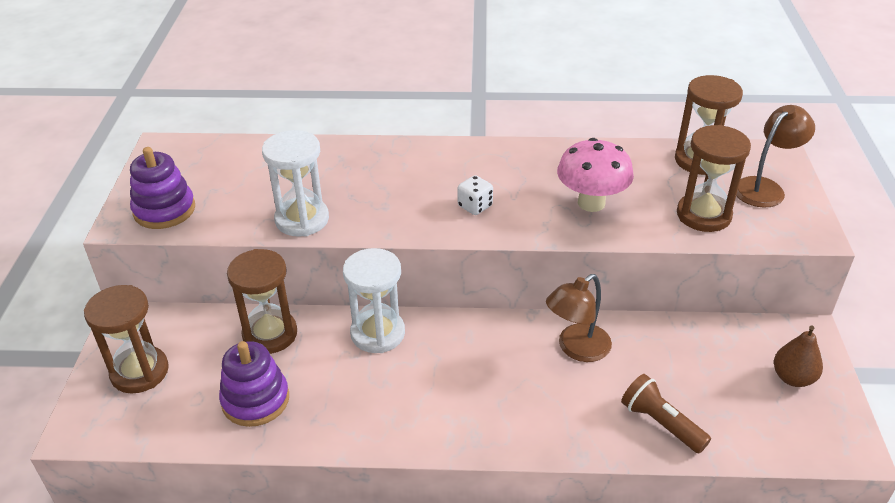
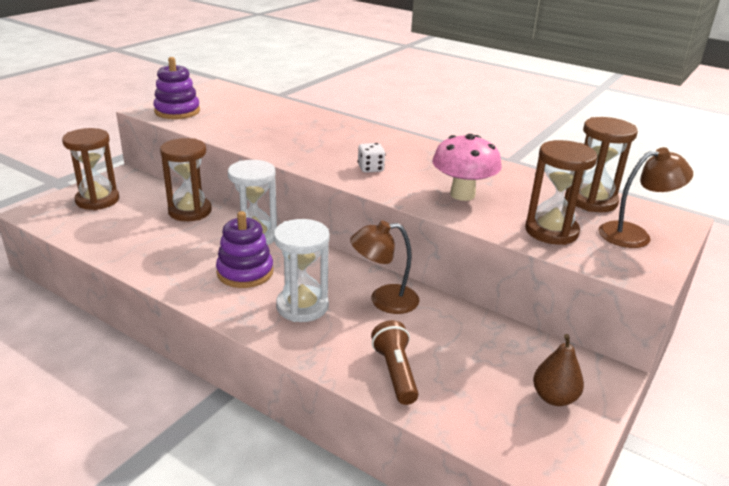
camera: 30 degrees right, 10 degrees down
(255, 400) = (139, 238): purple stacking toy -> purple stacking toy (245, 272)
(302, 219) = (248, 139): white hourglass -> white hourglass (302, 306)

